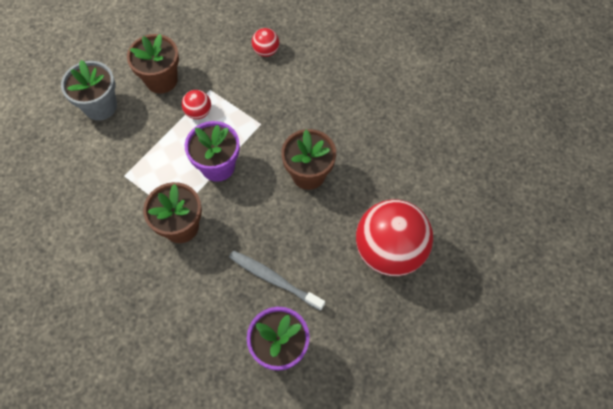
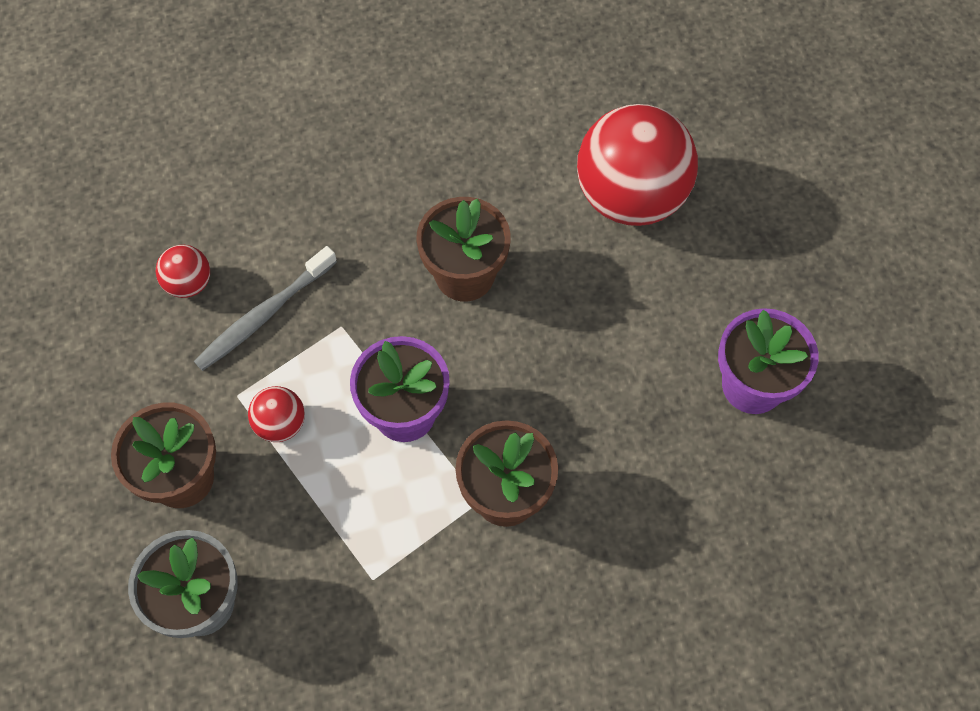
camera: 75 degrees left, 0 degrees up
(274, 279) = (638, 369): grey toothbrush -> grey toothbrush (264, 315)

